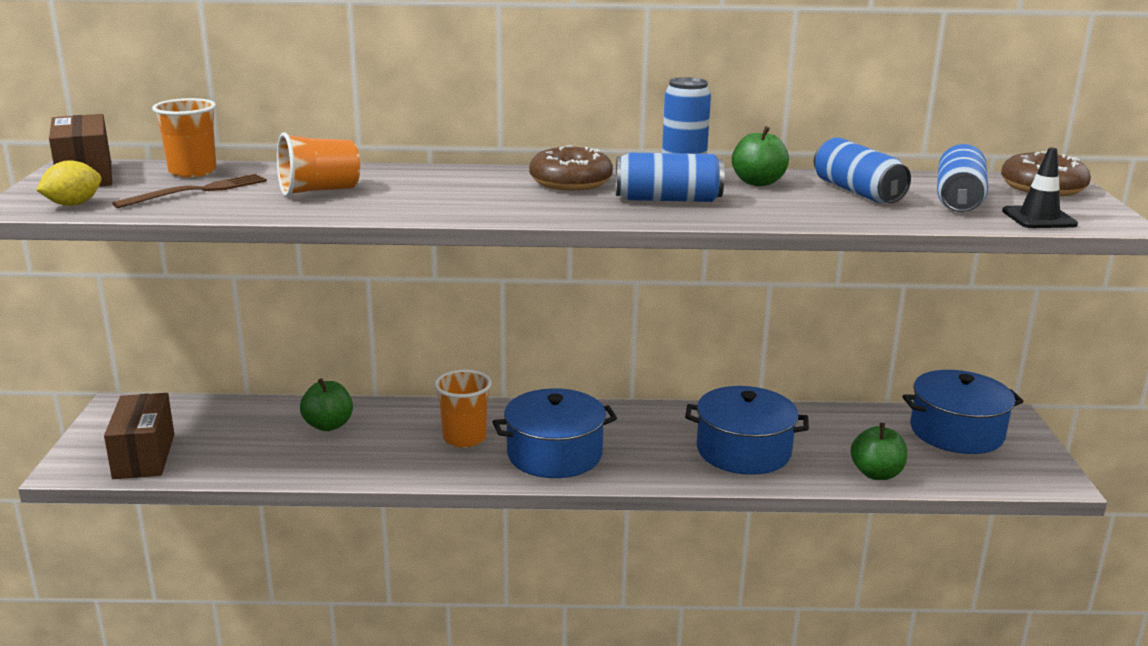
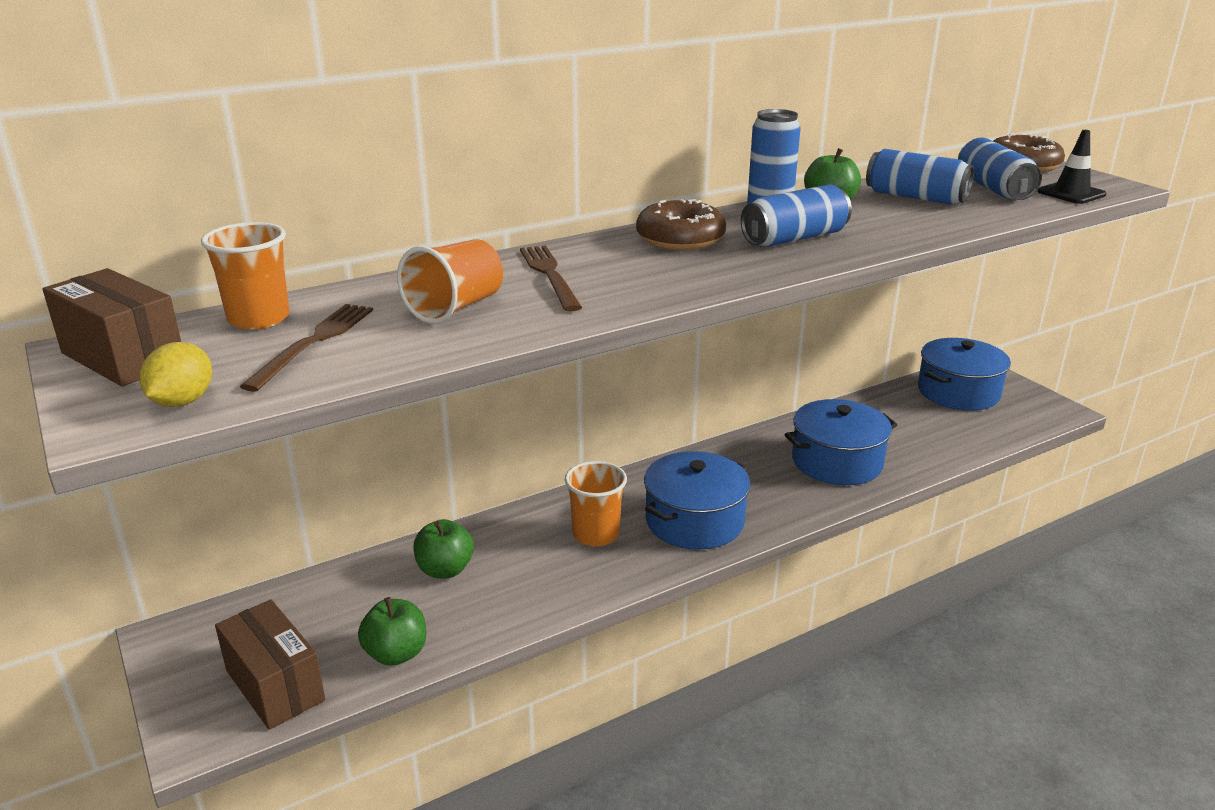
camera: 30 degrees left, 5 degrees up
(422, 185) = (549, 275): none -> brown fork
(876, 474) = (949, 447): green apple -> green apple (396, 653)

